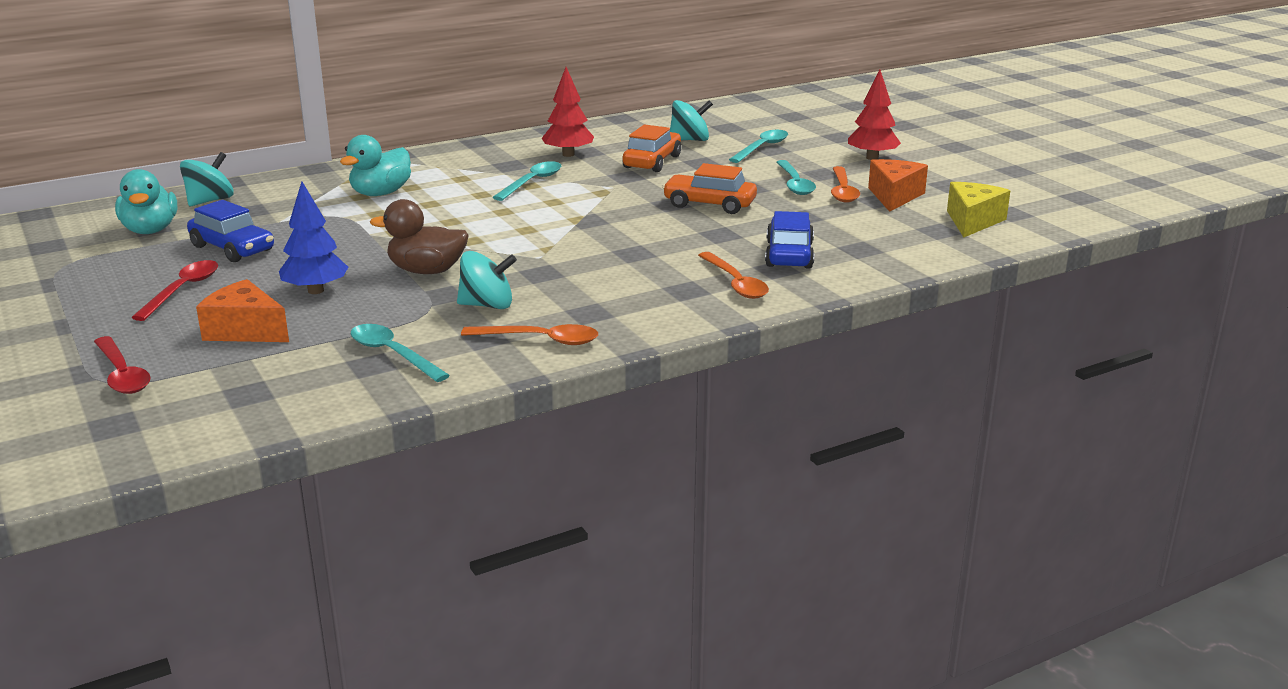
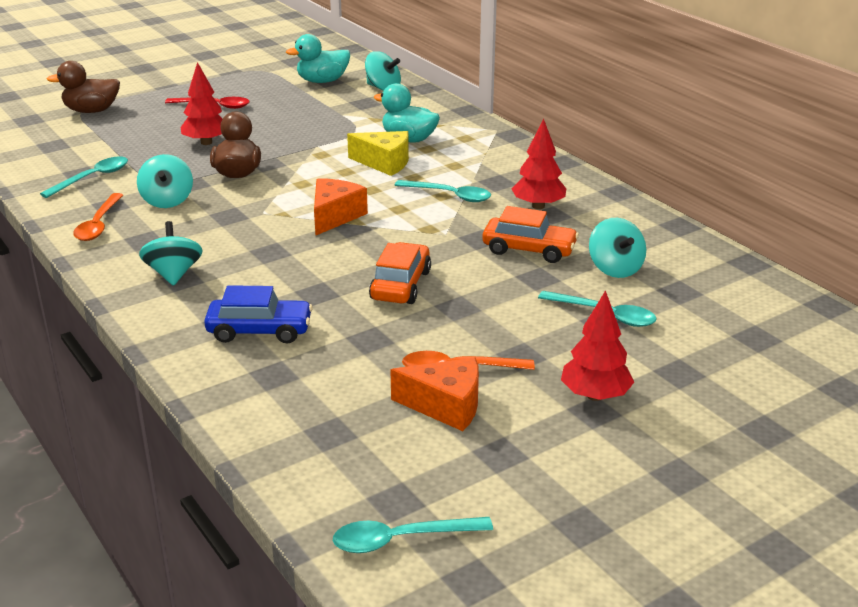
camera: 85 degrees right, 5 degrees up
(122, 374) = (91, 111): red spoon -> brown duck
(232, 248) = (287, 108): blue car -> none
(245, 330) = (144, 132): orange cheese -> orange cheese (334, 216)
(316, 291) = (206, 142): blue tree -> red tree
(675, 294) = (174, 274): none -> turquoise spinning top
(735, 283) = (192, 302): orange spoon -> none
(794, 184) = (476, 336): turquoise spoon -> turquoise spoon (401, 539)
(972, 221) = (362, 463): yellow cheese -> yellow cheese (384, 163)

